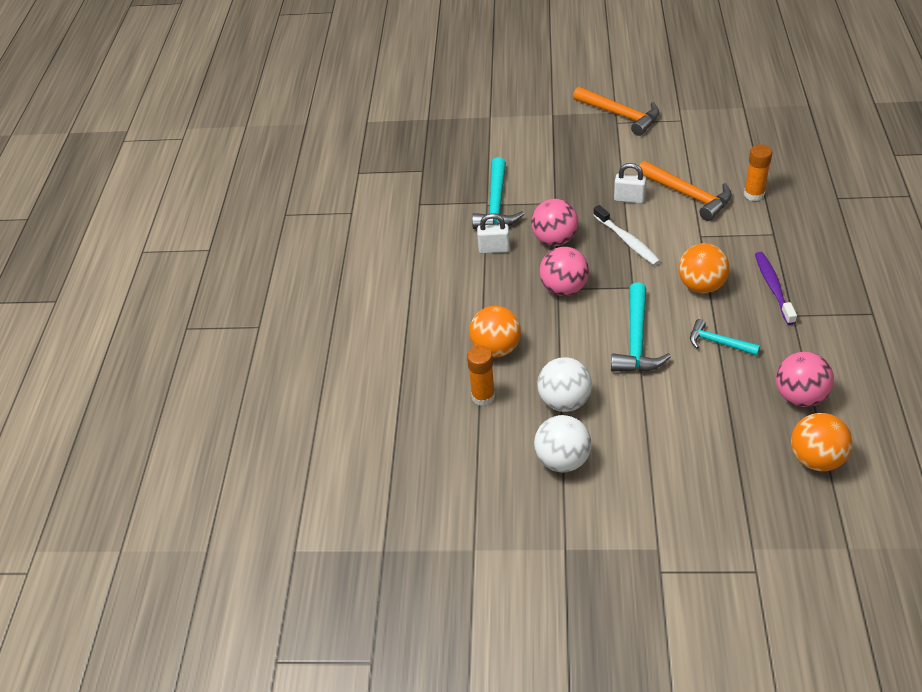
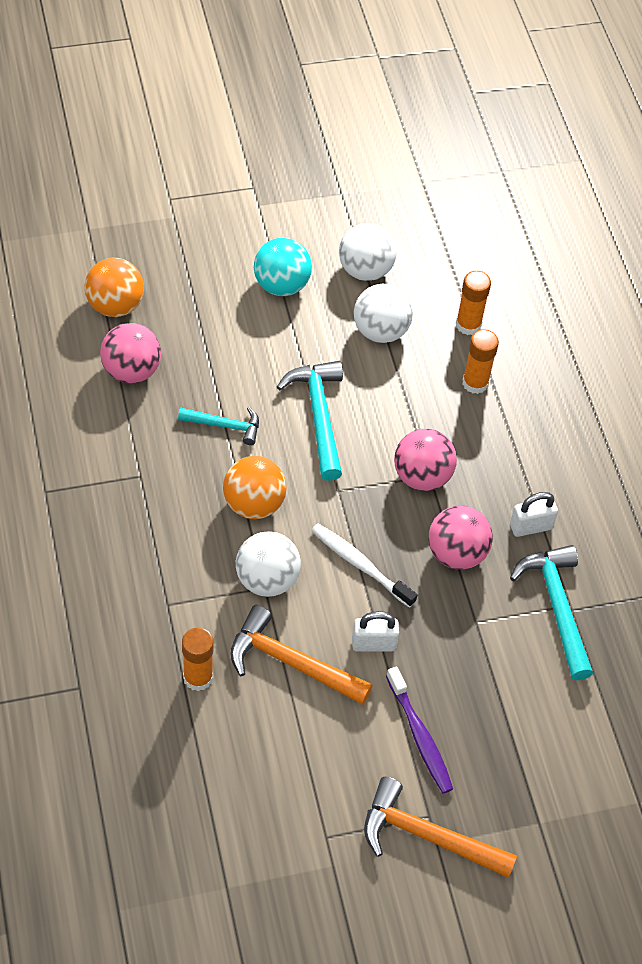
camera: 155 degrees right, 10 degrees up
(496, 349) = (475, 383): orange ball -> orange glue stick
(648, 457) = (281, 285): none -> turquoise ball
(698, 240) = (267, 579): none -> white ball
(773, 287) = (165, 514): purple toothbrush -> purple toothbrush (419, 736)

